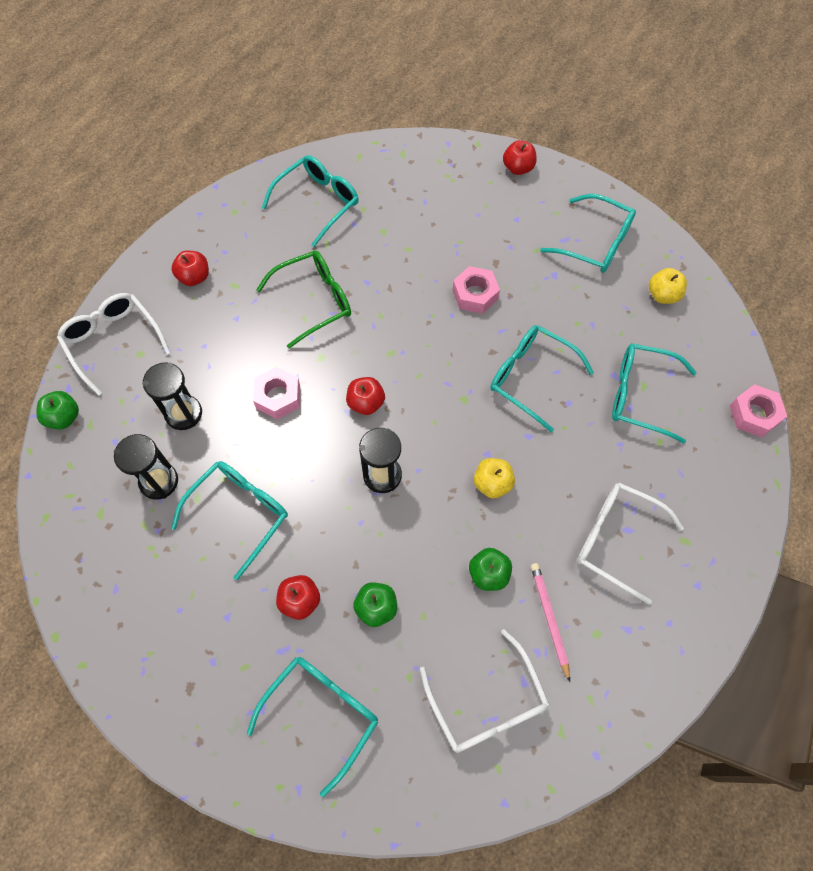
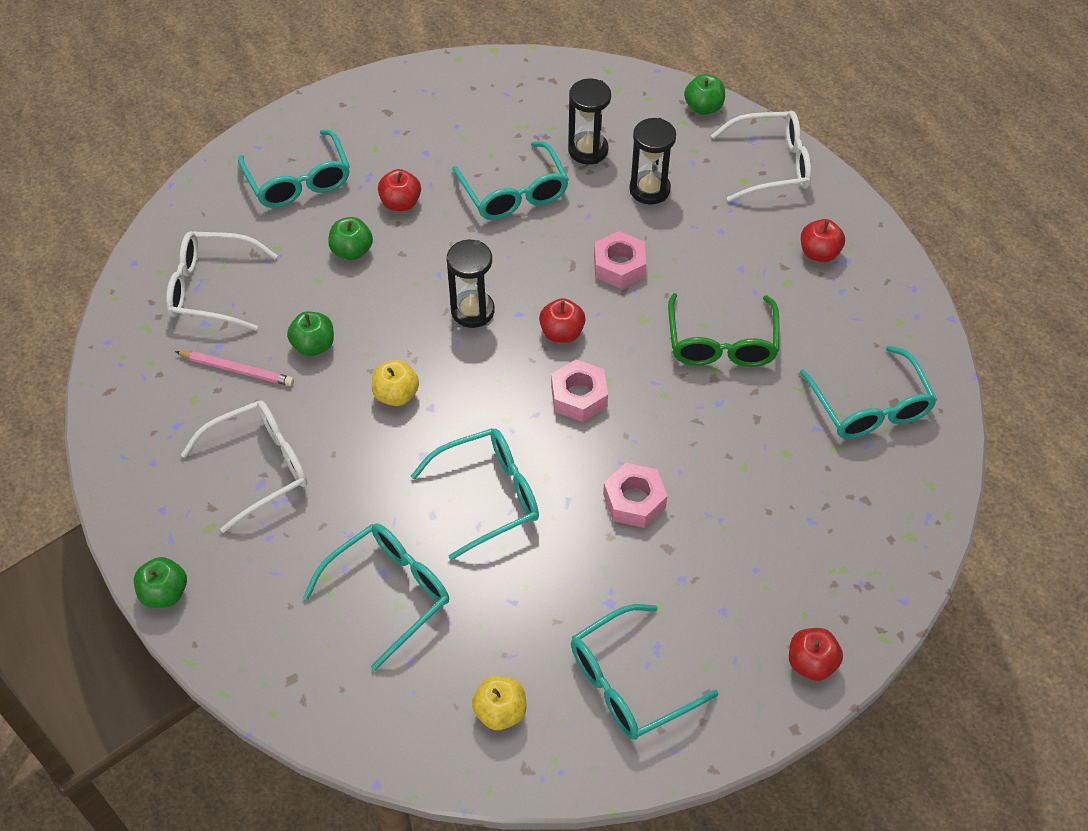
camera: 120 degrees right, 10 degrees down
(750, 535) = (165, 593): none -> green apple
(754, 414) = (279, 700): pink nut -> pink nut (579, 396)

